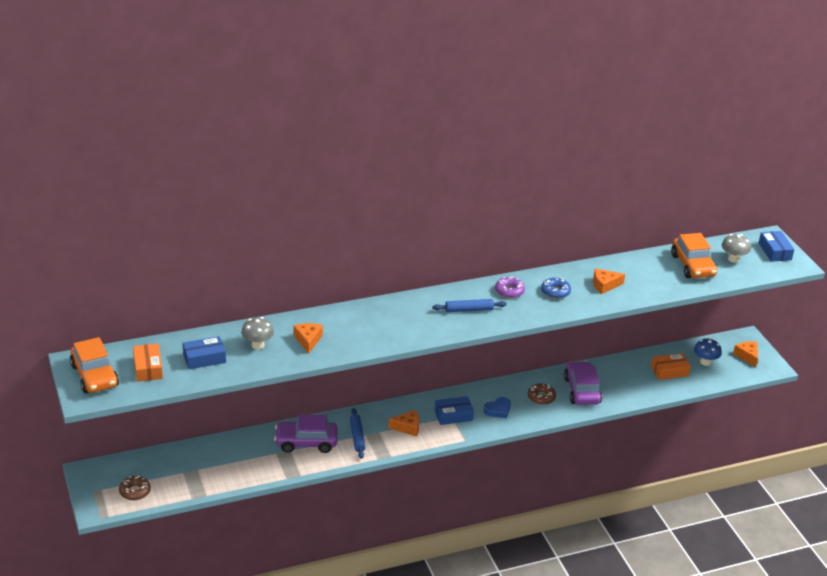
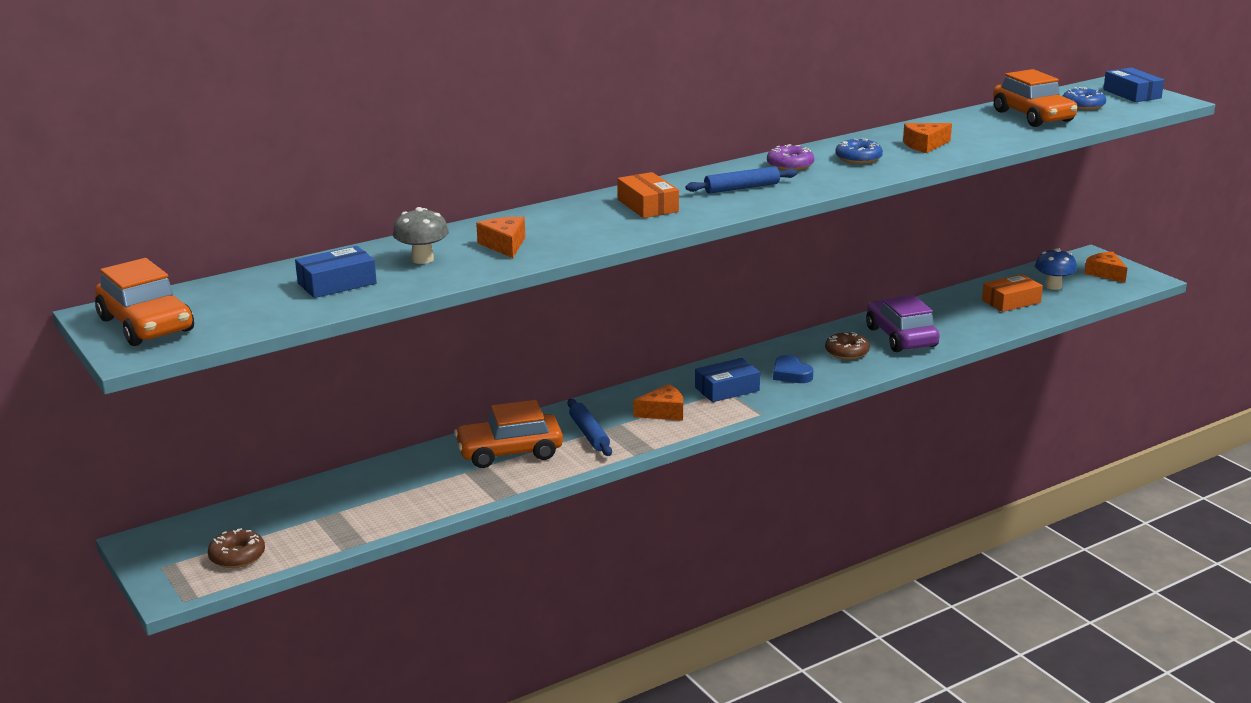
camera: 10 degrees left, 10 degrees down
(148, 368) = (241, 305): orange box -> orange box (647, 206)
(306, 442) = (509, 452): purple car -> orange car
(498, 410) = (791, 374): blue heart -> blue heart turned 105 degrees clockwise
(733, 259) = (1083, 105): grey mushroom -> blue donut

